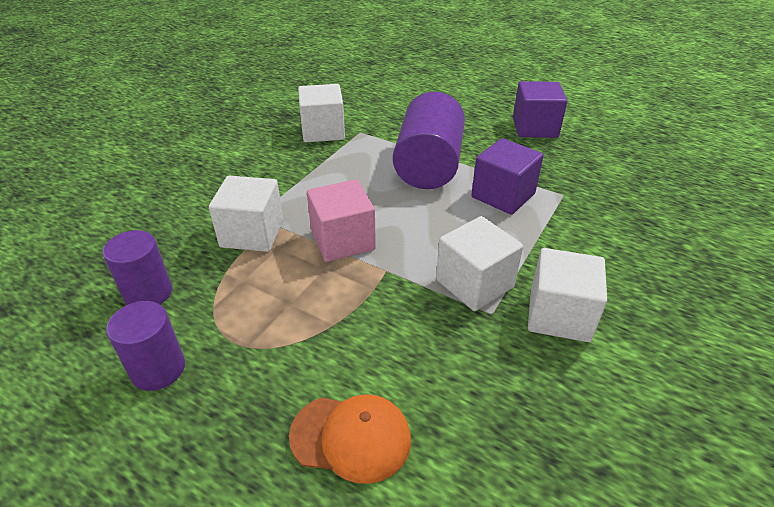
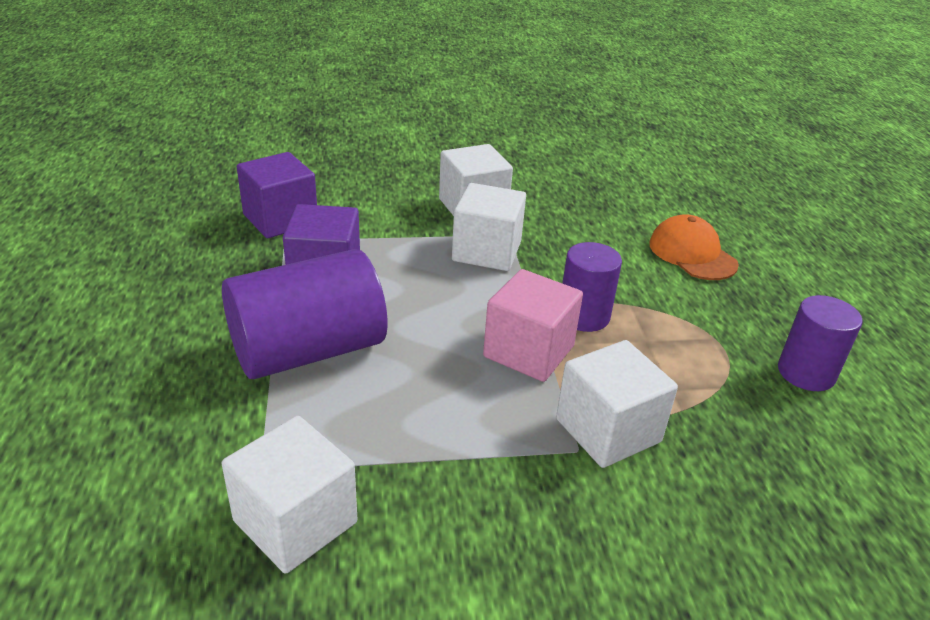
camera: 130 degrees left, 5 degrees down
(148, 293) = (780, 448): purple cylinder -> purple cylinder (583, 316)
(535, 127) = (118, 295): purple cube -> purple cube (280, 219)

